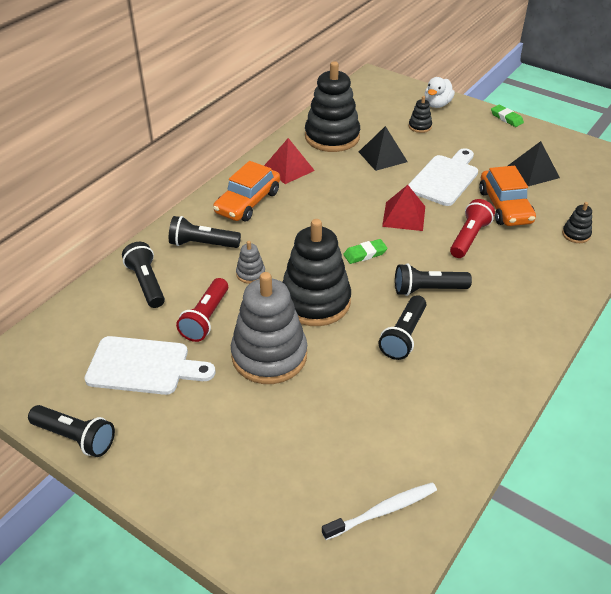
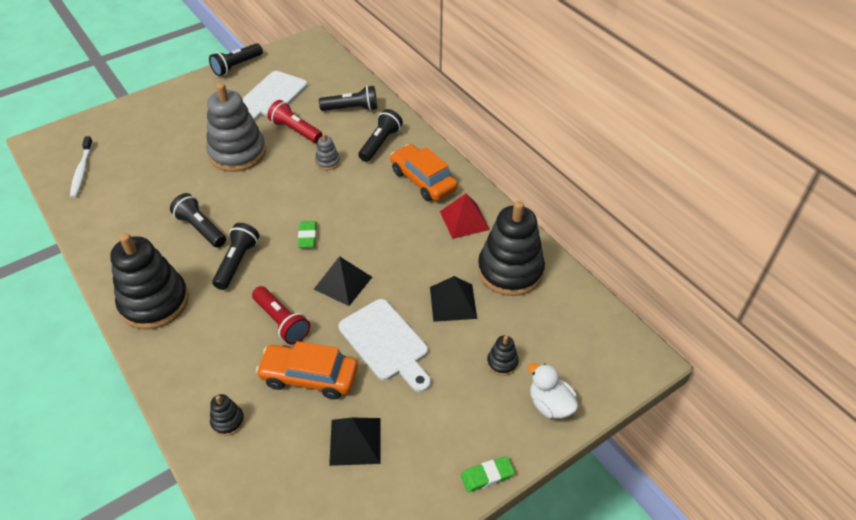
camera: 110 degrees right, 5 degrees up
(315, 301) = (272, 189): black stacking toy -> black stacking toy (154, 302)
(404, 216) = (343, 283): red pyramid -> black pyramid

